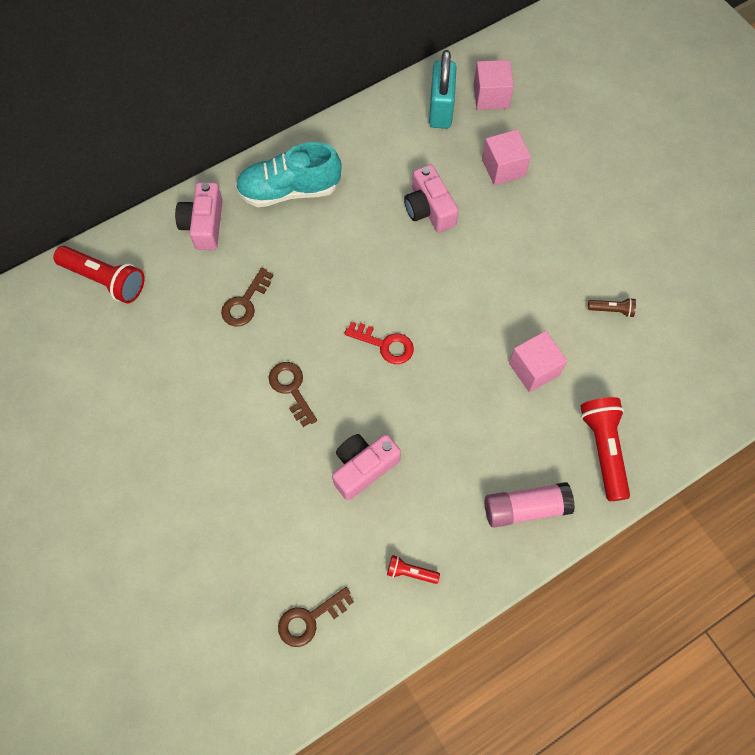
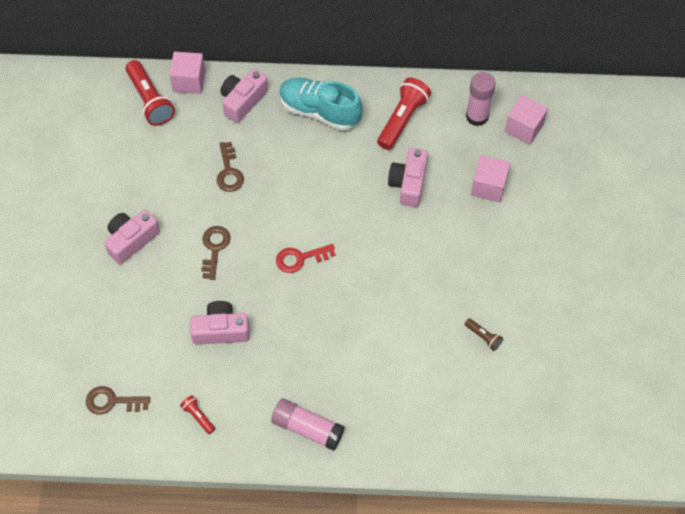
camera: 35 degrees right, 5 degrees down
(197, 436) = (131, 240): none -> pink camera
(245, 302) = (229, 171): brown key -> brown key turned 75 degrees counterclockwise
(385, 344) = (300, 258): red key -> red key turned 105 degrees clockwise
(441, 110) = (477, 116): turquoise padlock -> pink glue stick
(534, 369) = (391, 341): pink cube -> pink cube (189, 81)
(603, 449) = (394, 426): red flashlight -> red flashlight (402, 119)

